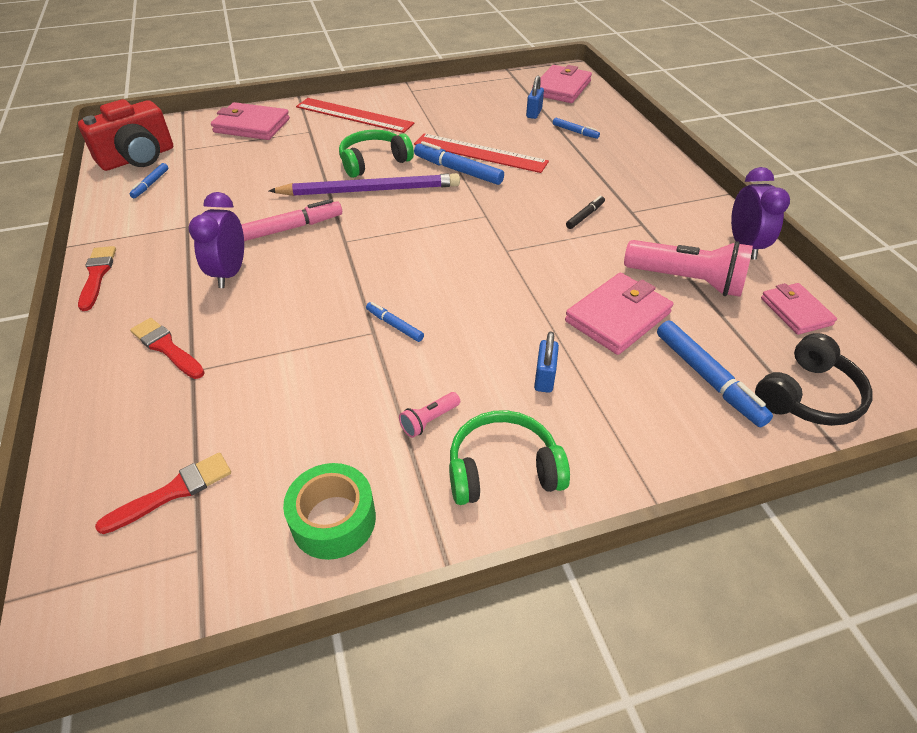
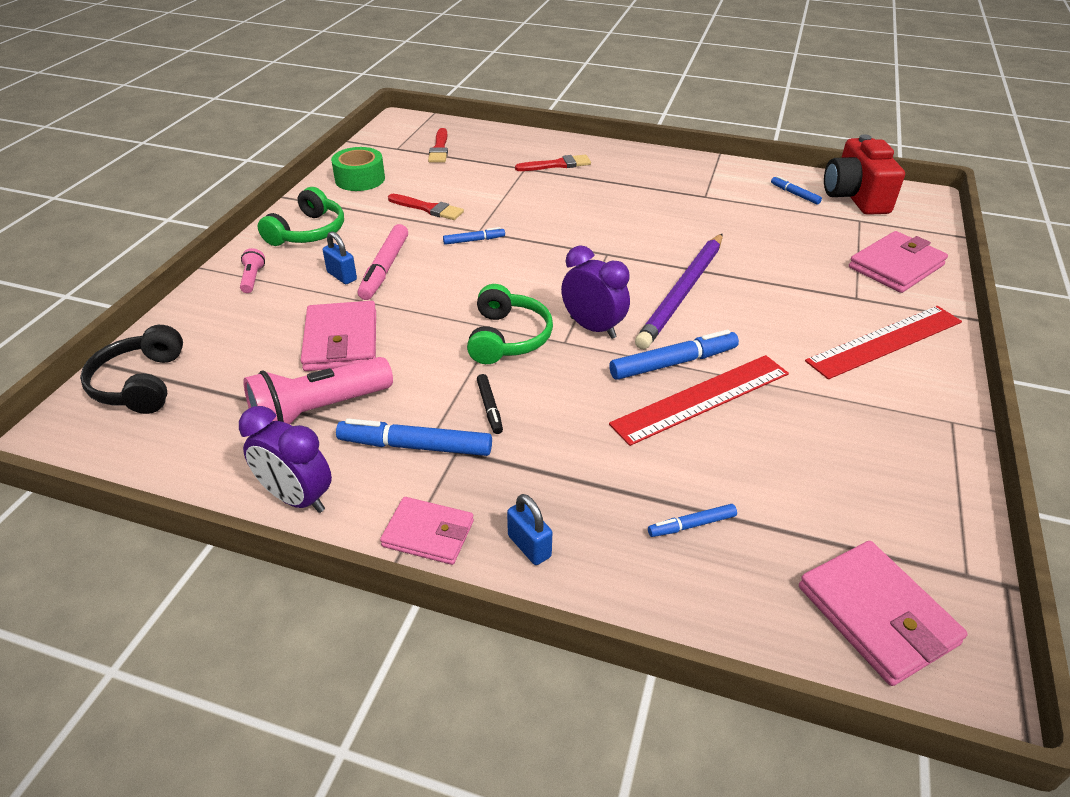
camera: 125 degrees right, 5 degrees down
(97, 275) = (667, 157): red brush -> red brush (427, 208)
(230, 273) = (616, 198): purple clock -> purple clock (593, 328)
(287, 229) = (654, 234): pink marker -> pink marker (385, 268)
(373, 162) = (743, 314): green headphones -> green headphones (508, 338)
(429, 420) = (376, 223): pink flashlight -> pink flashlight (253, 278)
(534, 113) = (788, 514): blue padlock -> blue padlock (529, 546)
(708, 378) = (229, 346): blue marker -> blue marker (415, 446)
(795, 311) = (190, 453): pink wallet -> pink wallet (428, 534)

